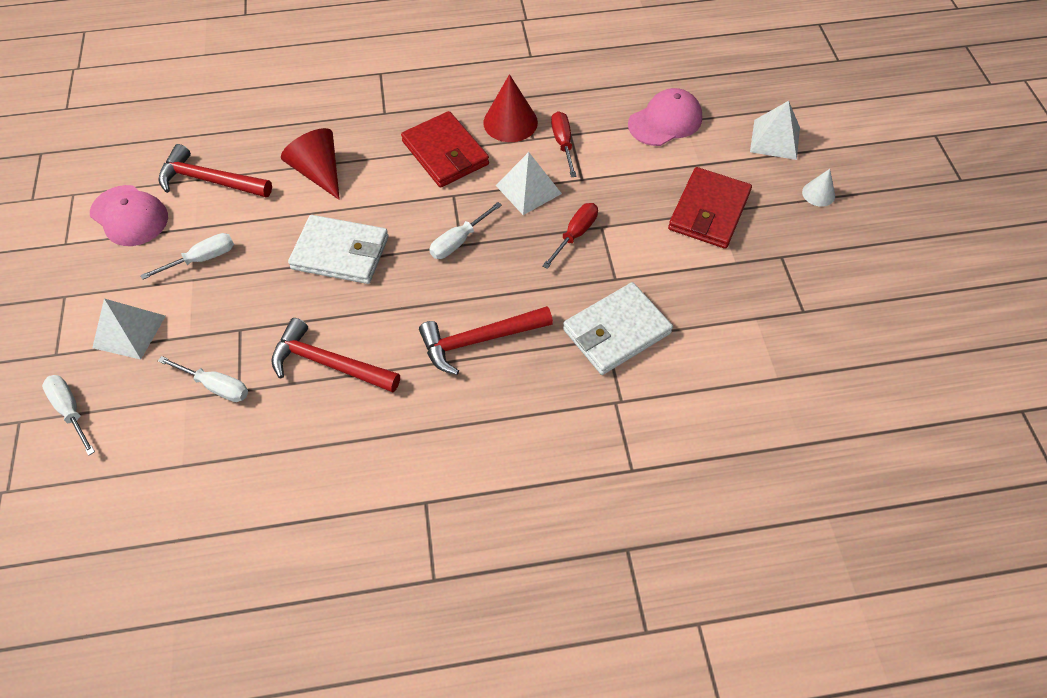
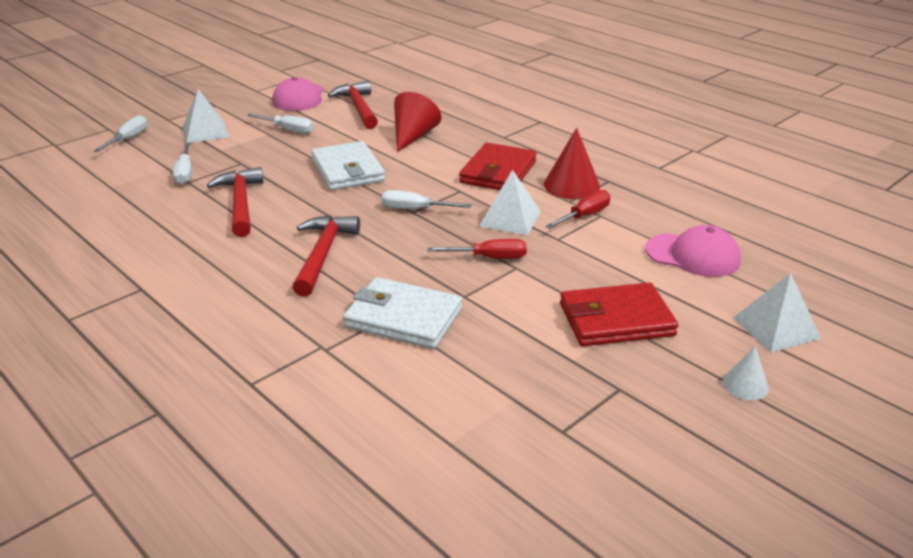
camera: 55 degrees right, 25 degrees down
(479, 340) = (323, 254): red hammer -> red hammer turned 60 degrees clockwise

